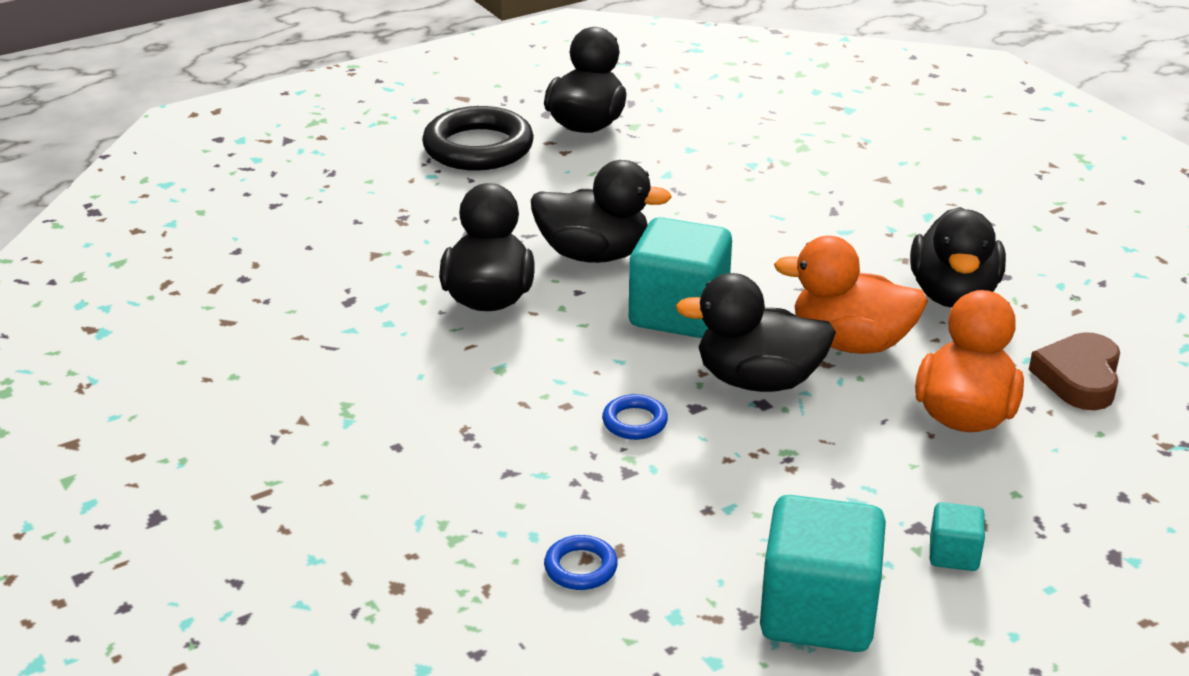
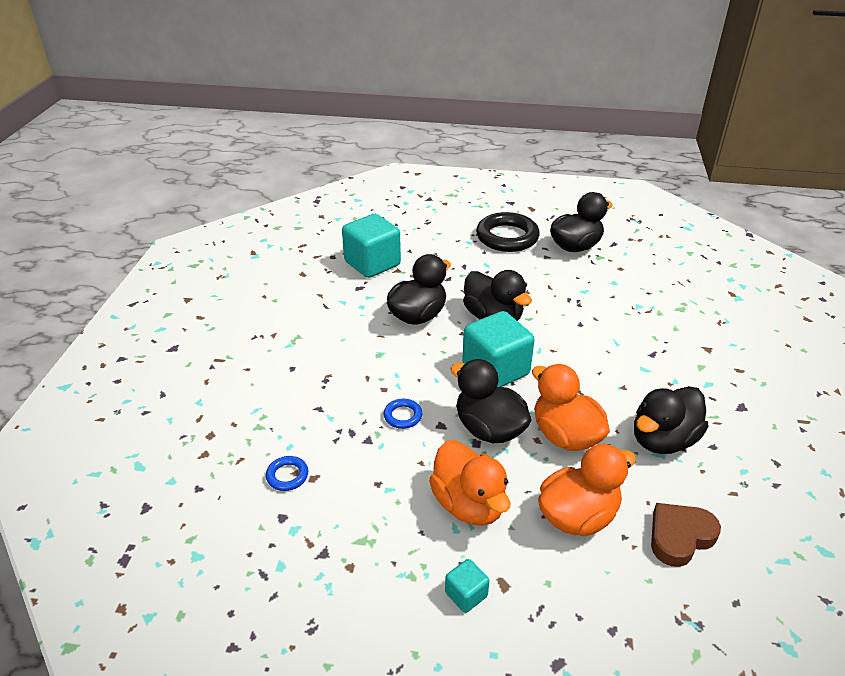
camera: 40 degrees right, 5 degrees up
(818, 613) = (357, 576): turquoise cube -> turquoise cube (372, 263)
(840, 469) = (469, 504): none -> orange duck

